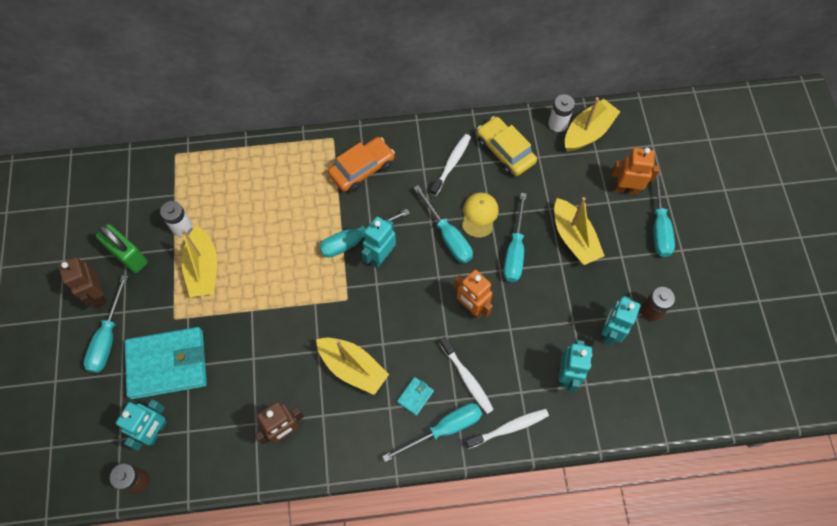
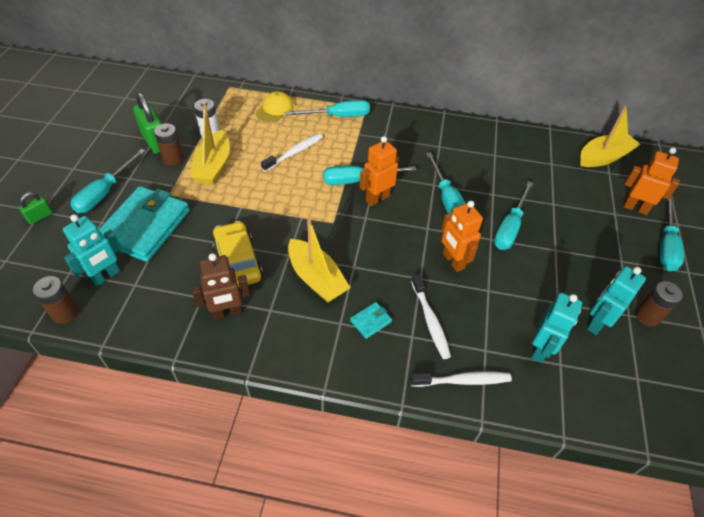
camera: 15 degrees right, 15 degrees down
(57, 388) = (40, 217): none -> green padlock
(98, 295) = (114, 161): brown robot -> none
(158, 273) = (173, 159): none -> brown battery
(167, 364) = (145, 226): turquoise wallet -> turquoise wallet turned 75 degrees counterclockwise
(362, 169) = (383, 133): orange car -> none
(380, 256) = (377, 198): turquoise robot -> orange robot
(444, 429) = (391, 360): turquoise screwdriver -> turquoise screwdriver (338, 116)
(451, 164) = (466, 149): white toothbrush -> white toothbrush (294, 153)
(479, 215) = (482, 191): yellow cap -> yellow cap (275, 109)
(505, 151) = (519, 152): yellow car -> yellow car (237, 261)
(558, 124) = (575, 145): white battery -> none
(573, 238) = (573, 232): yellow boat -> none

